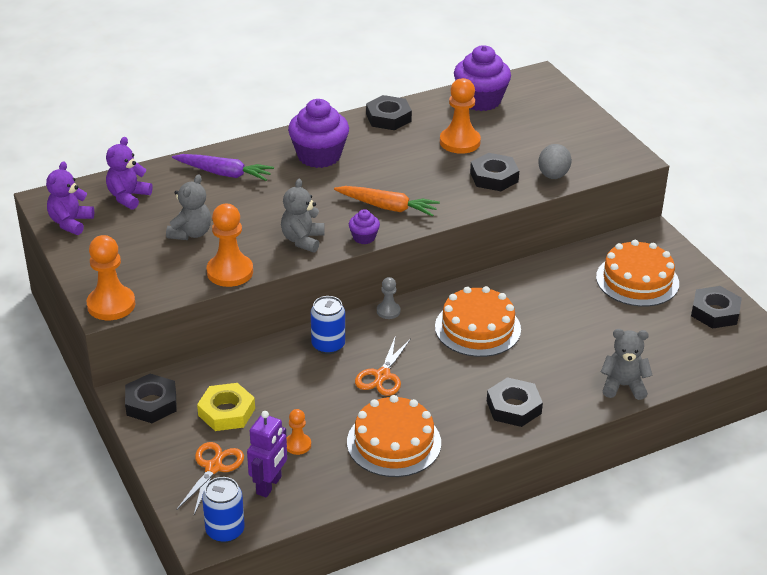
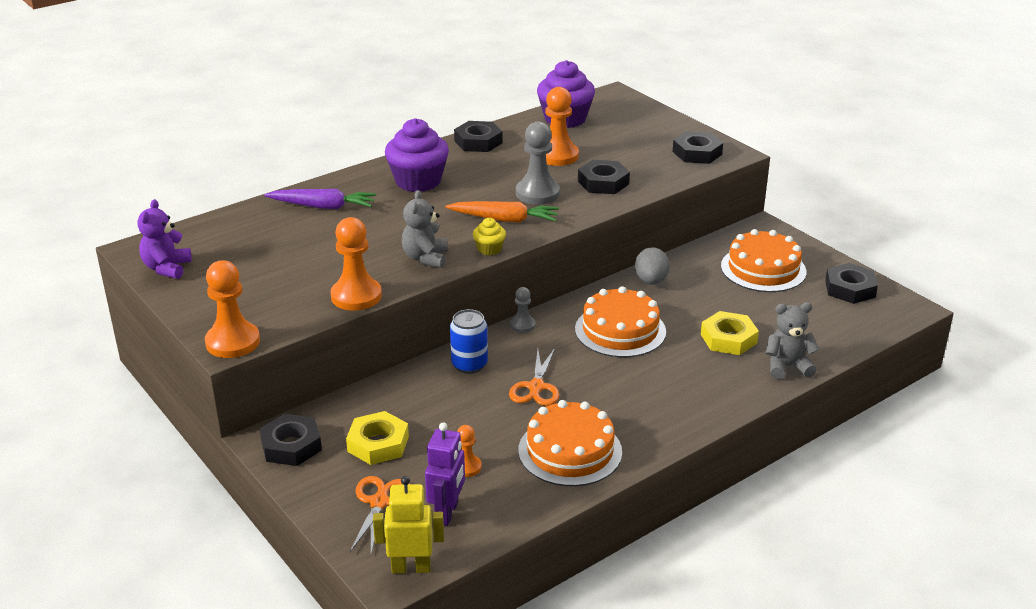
camera: 10 degrees left, 5 degrees down
(128, 197) = (225, 238): purple teddy bear -> none
(191, 233) = (303, 264): grey teddy bear -> none
(225, 531) = (411, 568): blue can -> yellow robot
(364, 237) = (489, 249): purple cupcake -> yellow cupcake
(427, 182) = (537, 193): none -> grey pawn
(513, 407) = (684, 400): black nut -> black nut (697, 153)
(553, 175) = (661, 175): grey egg -> grey egg (651, 281)
(577, 350) = (728, 339): none -> yellow nut

